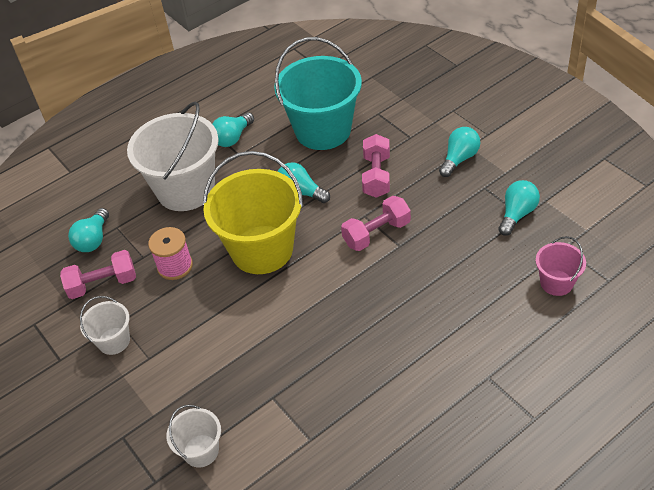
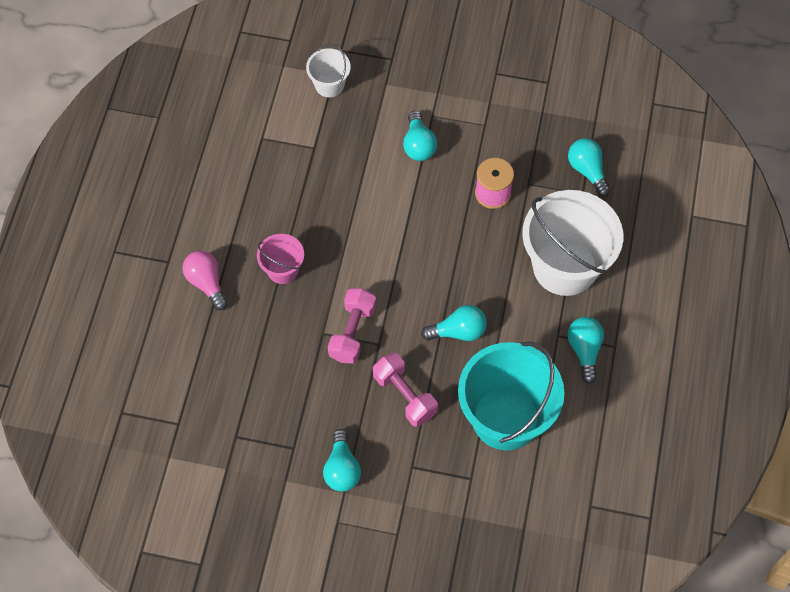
camera: 135 degrees right, 15 degrees up
(103, 284) = (533, 142): pink dumbbell -> none
(114, 341) = (472, 110): white bucket -> none
(262, 250) = (436, 253): yellow bucket -> none
(465, 337) = (206, 283): none -> pink light bulb
(517, 214) = (242, 434): turquoise light bulb -> turquoise light bulb (418, 145)
(556, 283) = (164, 381): pink bucket -> pink bucket (282, 270)

